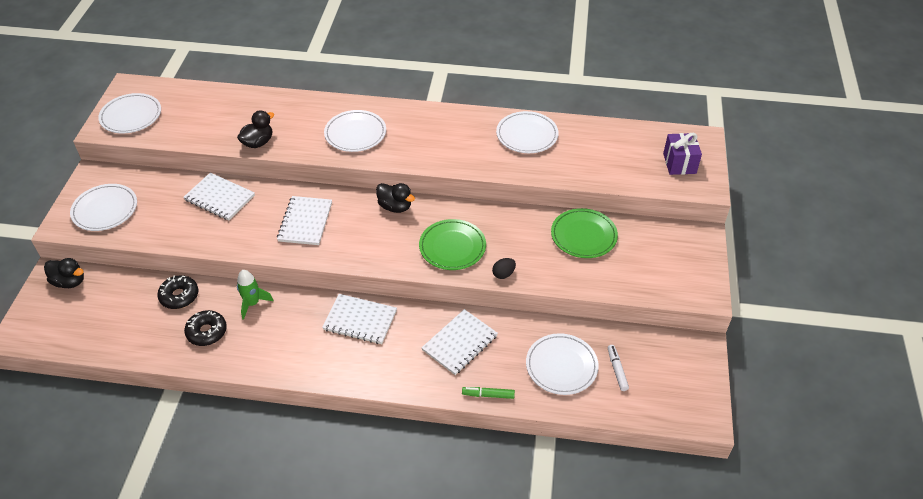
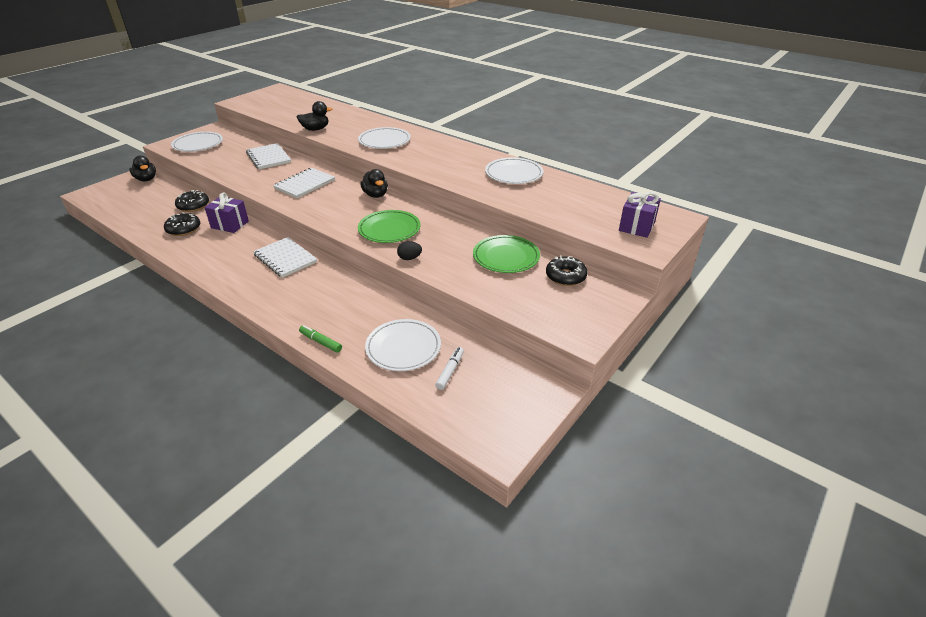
camera: 30 degrees right, 10 degrees down
(131, 116) = (259, 100): white plate -> none
(252, 303) = (230, 224): green rocket -> purple gift
(459, 343) = (339, 299): white notebook -> none
(647, 237) = (565, 276): none -> black donut

